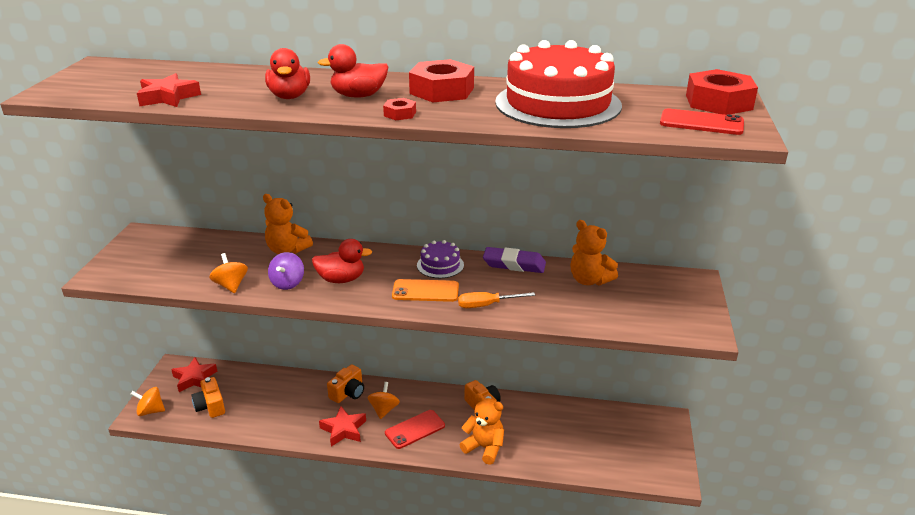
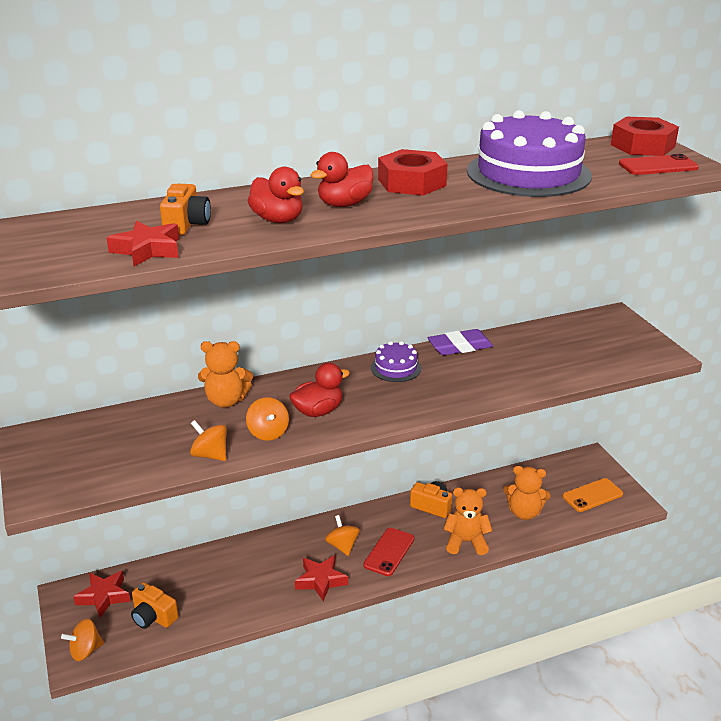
camera: 30 degrees left, 0 degrees up
(288, 283) = (268, 433): purple spinning top -> orange spinning top
(348, 393) = (291, 544): orange camera -> orange camera (186, 224)
(400, 114) = (414, 213): red nut -> none
(425, 291) = (410, 396): orange phone -> orange phone (592, 495)
(486, 305) = (478, 390): orange screwdriver -> none
(558, 104) = (528, 173): red cake -> purple cake
(589, 280) = (536, 341): orange teddy bear -> orange teddy bear (524, 512)

